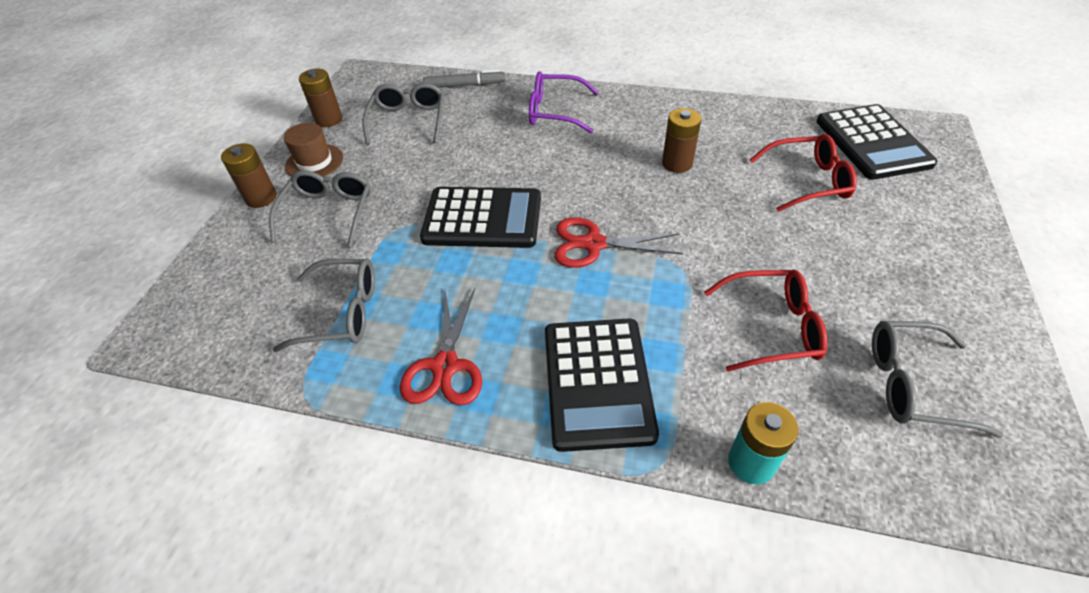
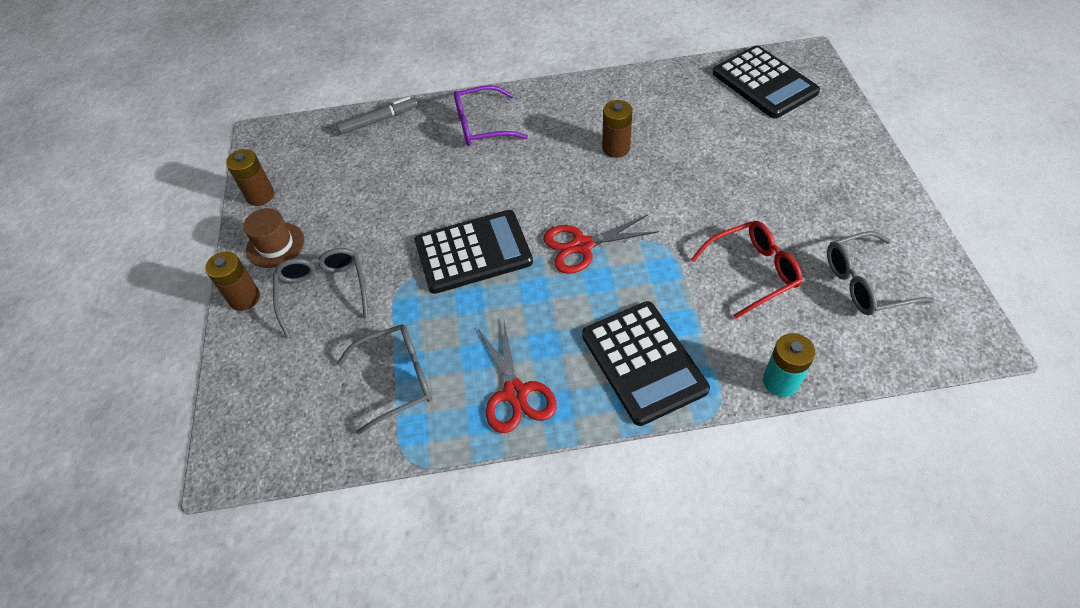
camera: 20 degrees left, 5 degrees up
(408, 120) = (344, 173): grey glasses -> none
(808, 181) = (728, 134): red glasses -> none

